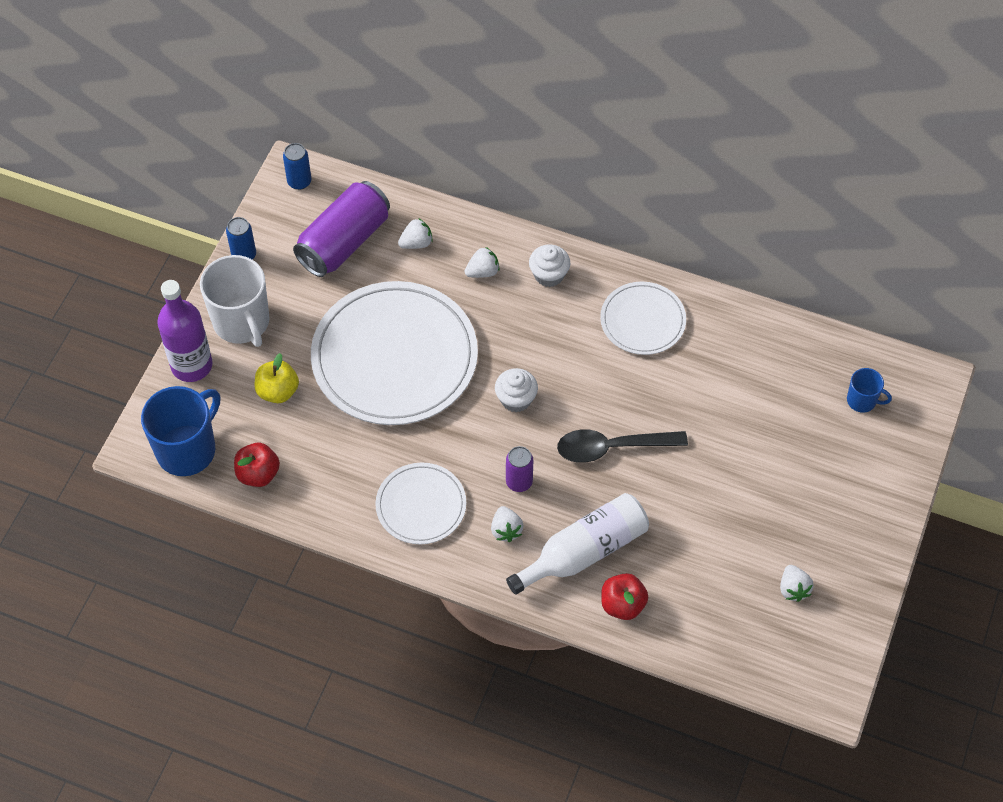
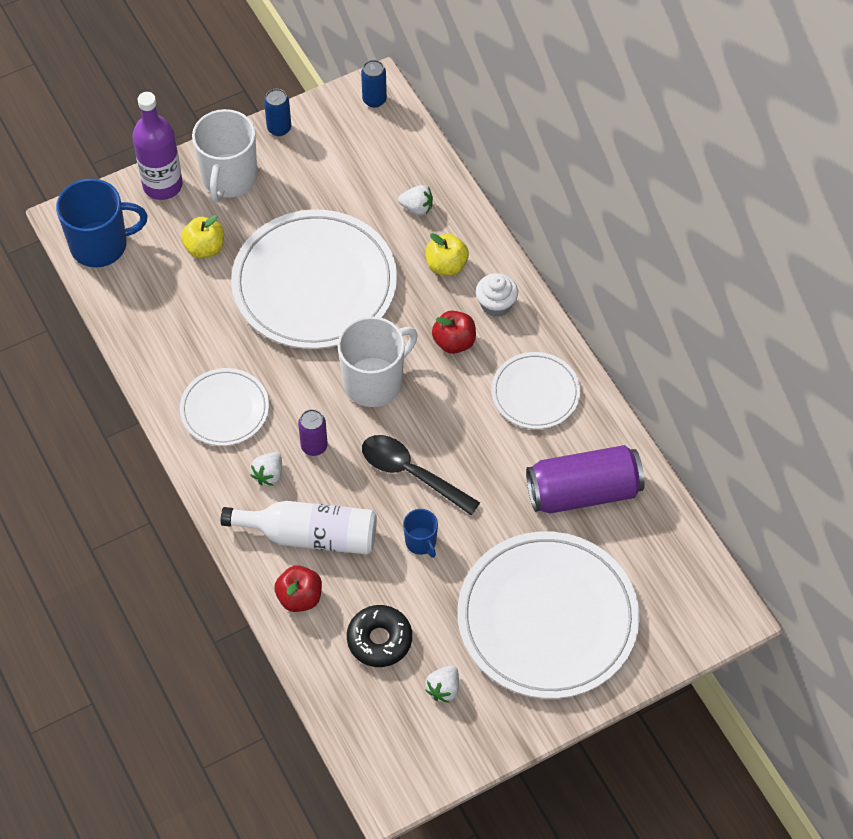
camera: 40 degrees right, 0 degrees up
(258, 474) = (132, 299): red apple -> red apple (454, 342)
(344, 242) = (363, 169): purple can -> purple can (583, 492)
(482, 272) = (446, 265): white strawberry -> yellow apple
(516, 399) = (374, 382): white cupcake -> white mug
(712, 590) = (379, 640): none -> black donut
(813, 479) = (547, 618): none -> white plate
(862, 400) = (653, 587): blue mug -> blue mug (421, 542)

